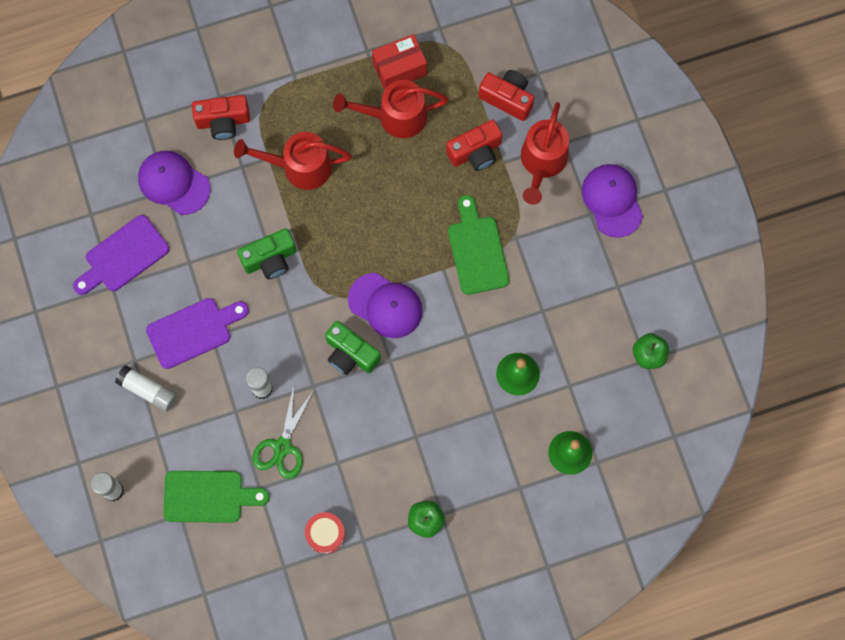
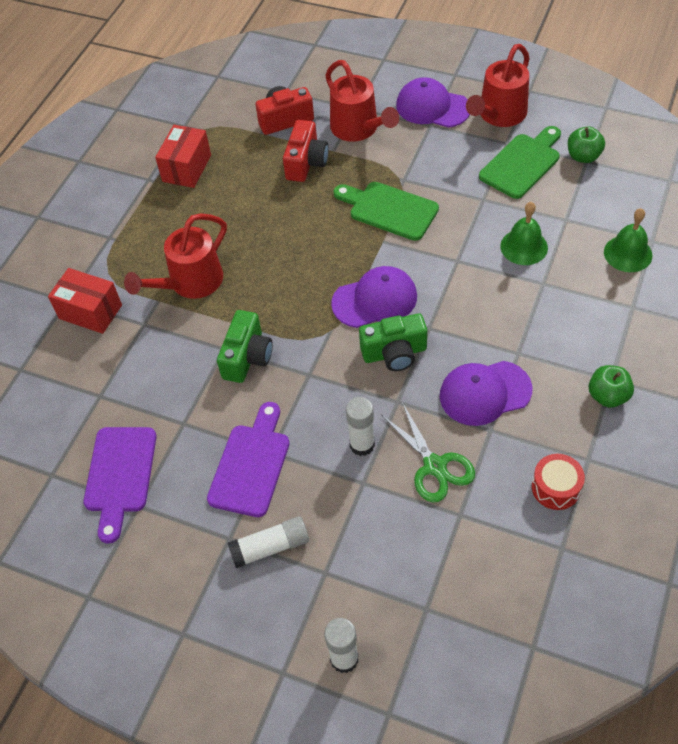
camera: 45 degrees left, 20 degrees down
(173, 183) = (99, 385): purple cap -> purple cap (484, 393)
(208, 496) = (429, 568): green cutting board -> green cutting board (522, 164)
(223, 122) = (90, 312): red camera -> red box
(394, 117) = (221, 194): red watering can -> red watering can (498, 115)

